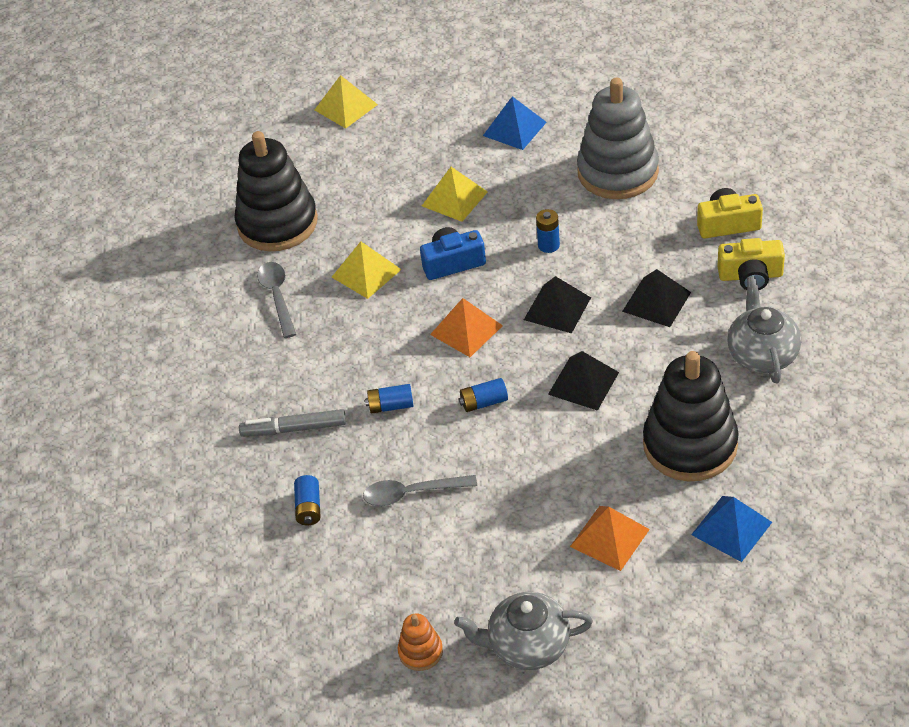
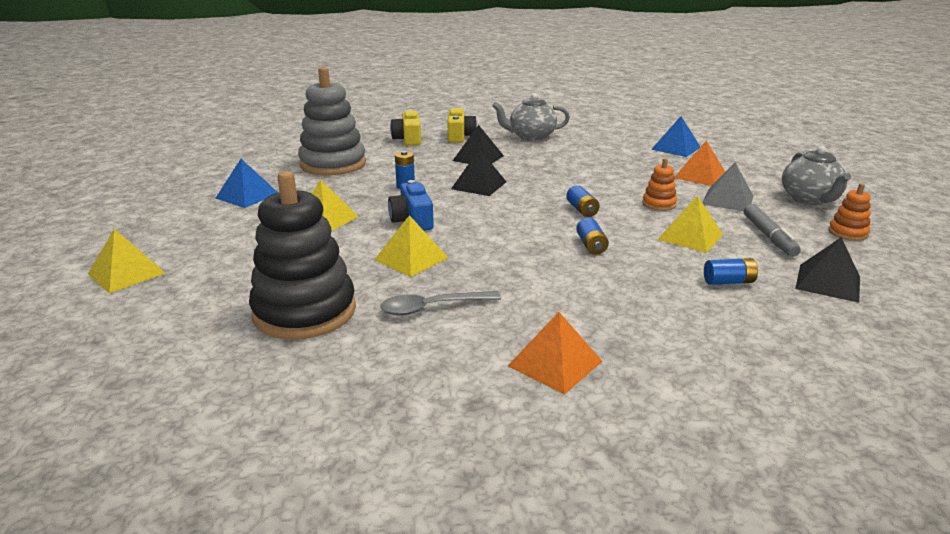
camera: 95 degrees left, 20 degrees down
(294, 429) = (630, 292): grey marker -> grey marker (768, 236)
(411, 493) = (690, 237): grey spoon -> yellow pyramid
(466, 330) = (498, 216): orange pyramid -> orange pyramid (555, 363)
(504, 477) = (659, 204): none -> orange stacking toy
(521, 551) = (727, 200): none -> grey pyramid
(583, 383) = (558, 179): black pyramid -> black pyramid (828, 282)
(690, 445) = (611, 154): black stacking toy -> none

